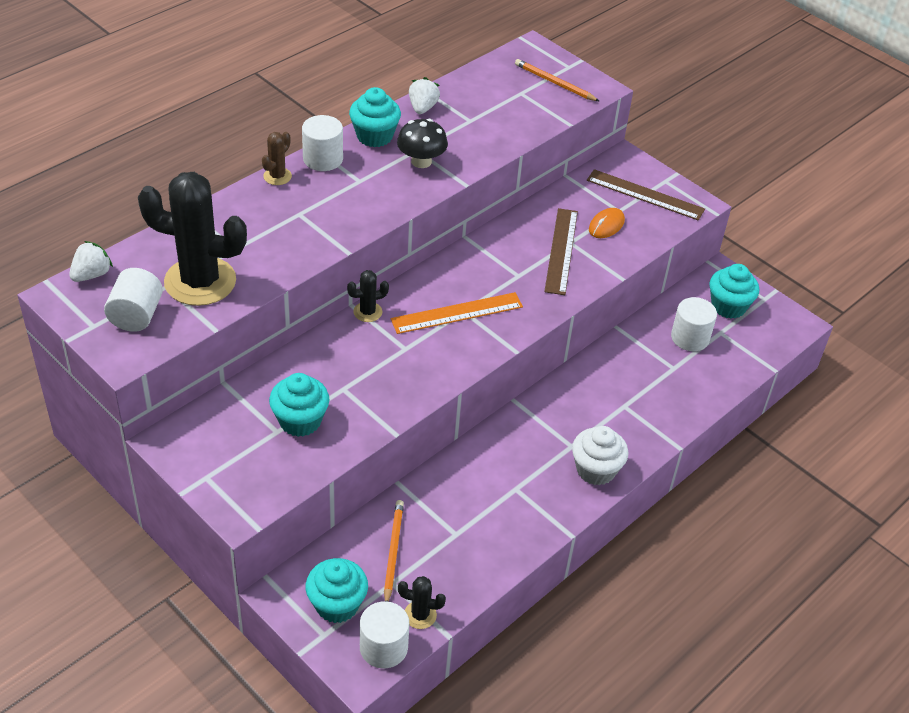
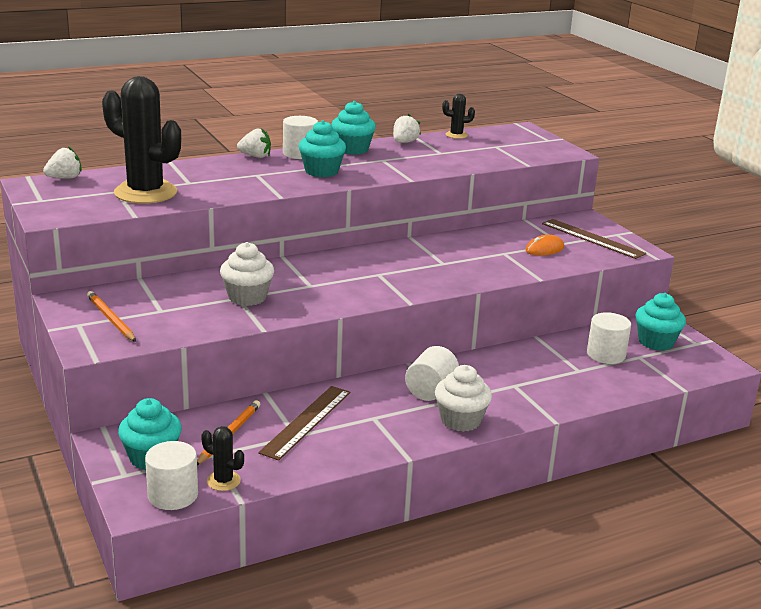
camera: 20 degrees right, 20 degrees down
(136, 315) = (79, 200): white cylinder -> white cylinder (431, 391)
(277, 176) = (255, 156): brown cactus -> white strawberry
(300, 421) = (185, 308): turquoise cupcake -> turquoise cupcake (321, 171)
(353, 385) = (247, 297): none -> white cupcake
(367, 312) = (293, 261): black cactus -> black cactus (456, 135)
(421, 161) = (382, 165): black mushroom -> none
(457, 313) = (371, 274): orange ruler -> none
(554, 83) = (529, 145): orange pencil -> orange pencil (110, 319)
(561, 251) = (492, 256): brown ruler -> brown ruler (306, 422)

